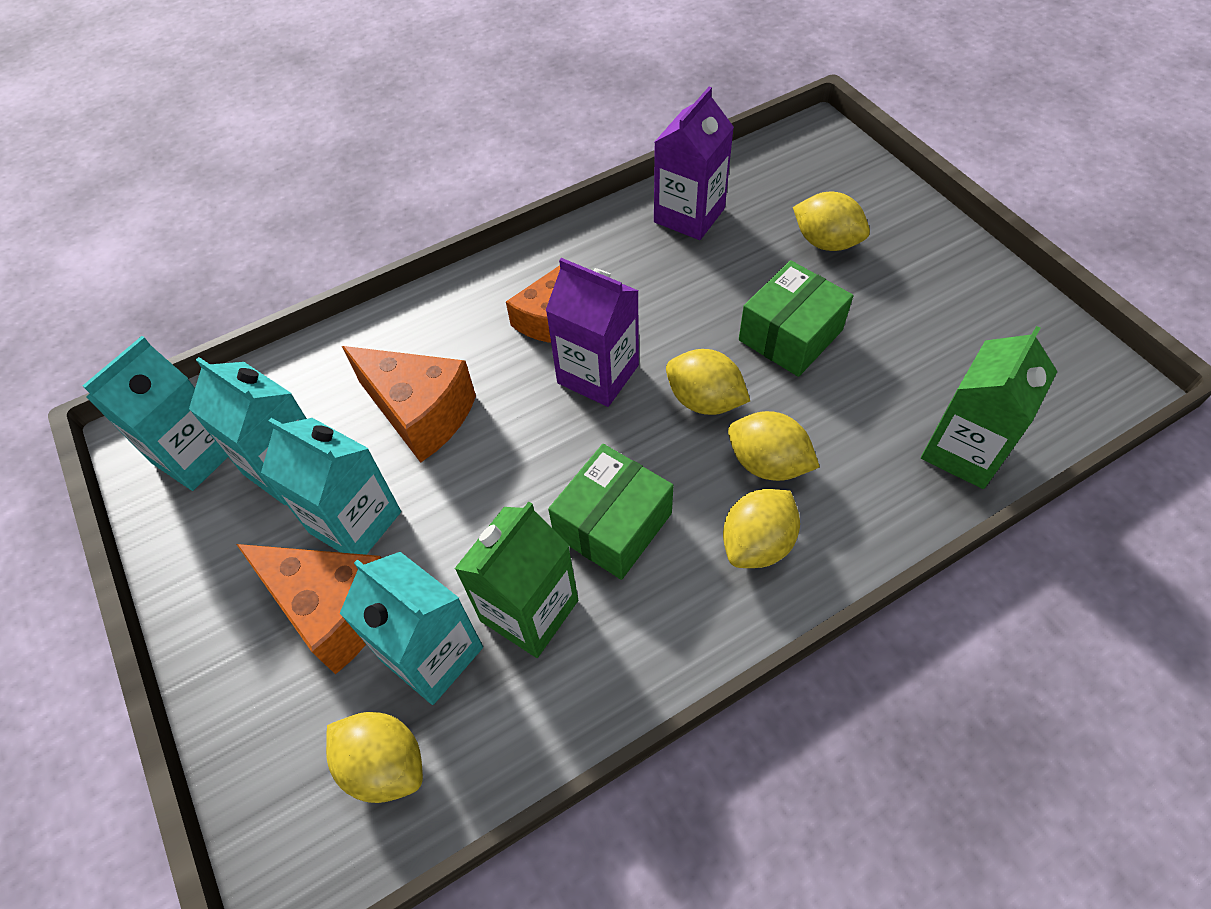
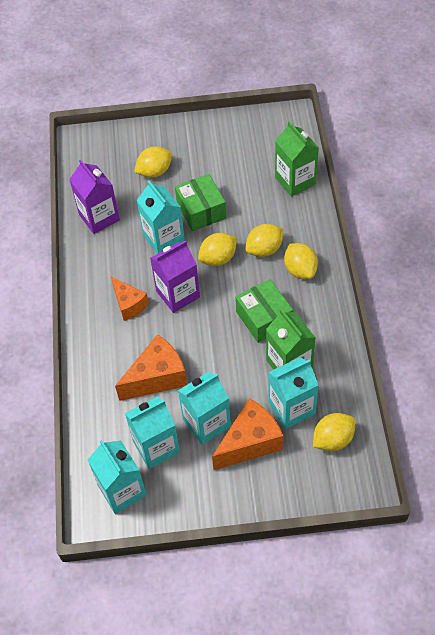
camera: 65 degrees left, 0 degrees up
(699, 309) = (163, 238): none -> turquoise carton

